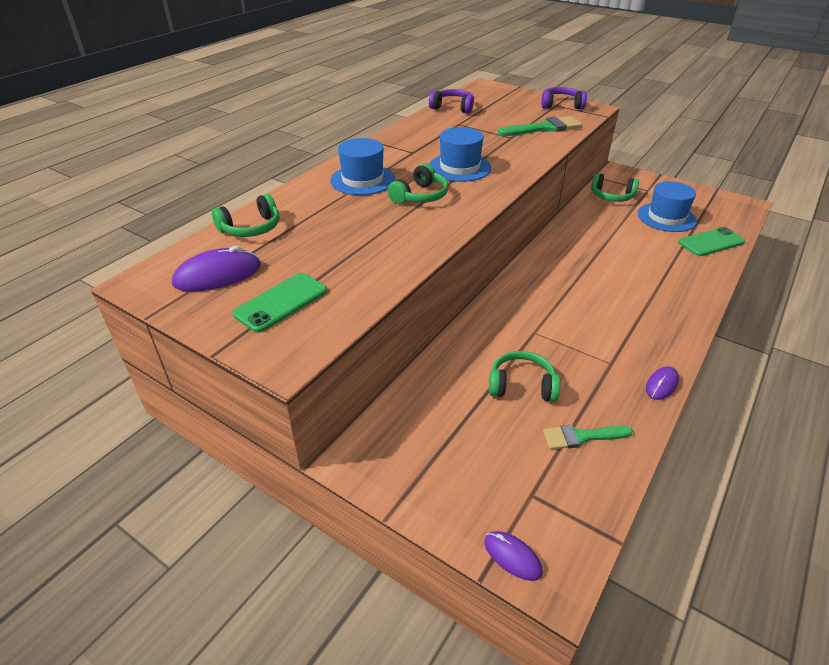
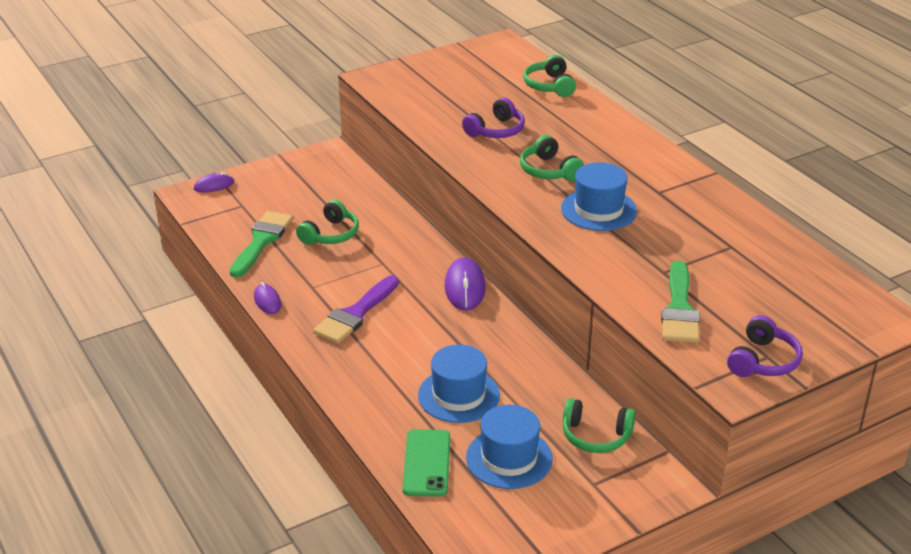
camera: 115 degrees right, 5 degrees down
(218, 275) = (488, 67): purple mouse -> purple mouse (465, 287)
(281, 302) = (433, 84): green phone -> none
(362, 180) = (607, 149): blue hat -> blue hat (458, 395)
(453, 108) = (796, 259): purple headphones -> purple headphones (496, 130)
(581, 437) = (261, 241): green brush -> green brush, size x1.54
(611, 196) = (595, 436): green headphones -> green headphones turned 120 degrees counterclockwise
(616, 322) = (355, 314): none -> purple brush

